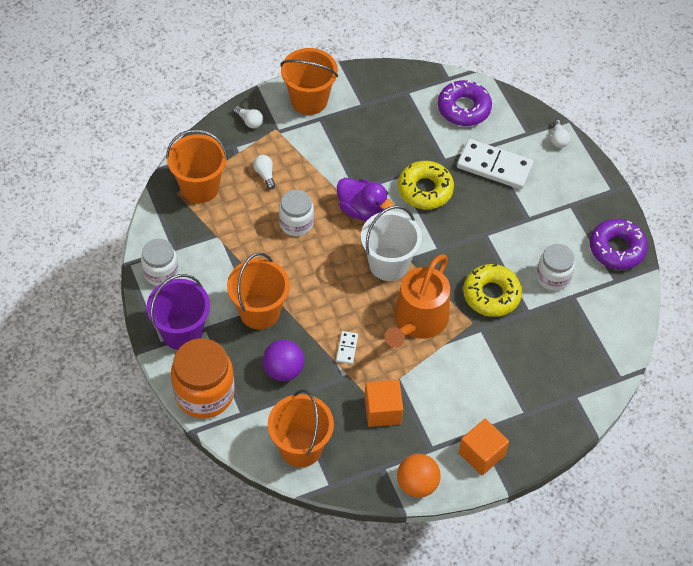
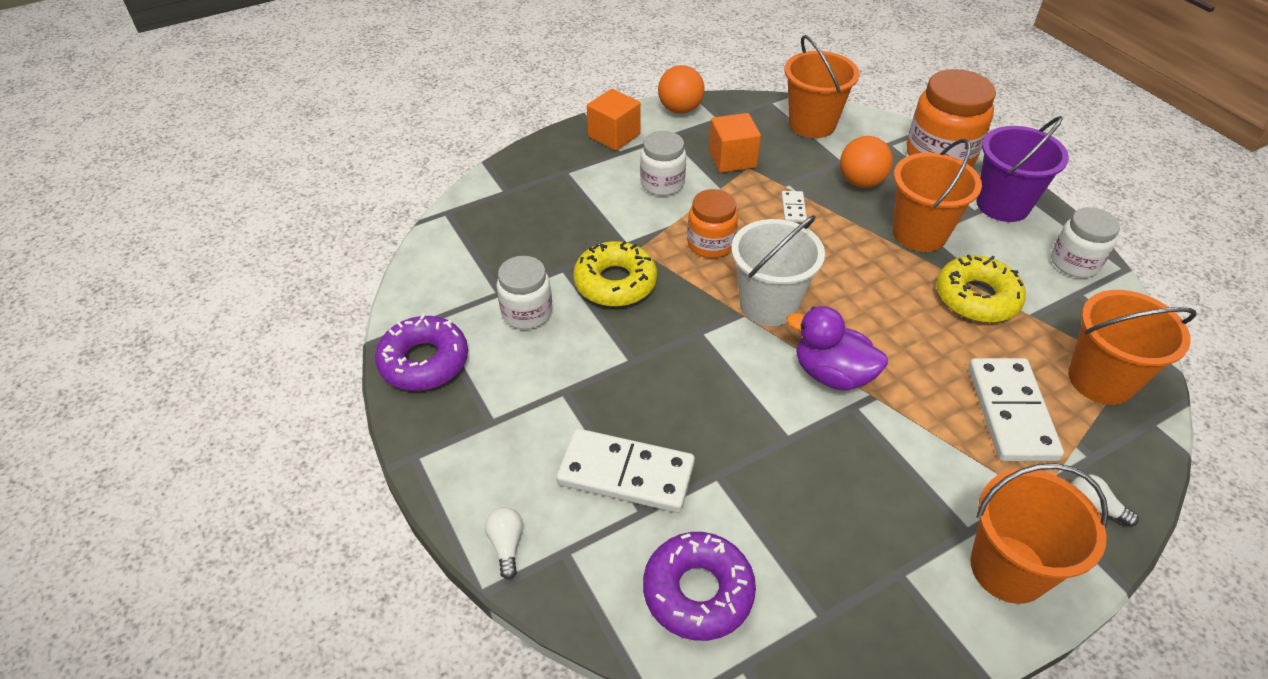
camera: 175 degrees right, 10 degrees down
(265, 174) = (1011, 412): white light bulb -> white domino
(283, 370) = (861, 182): purple ball -> orange ball
(296, 223) = (924, 344): white jar -> white jar (662, 183)
(418, 321) = (710, 244): orange watering can -> orange jar
(425, 190) = (740, 418): yellow donut -> yellow donut (976, 297)

